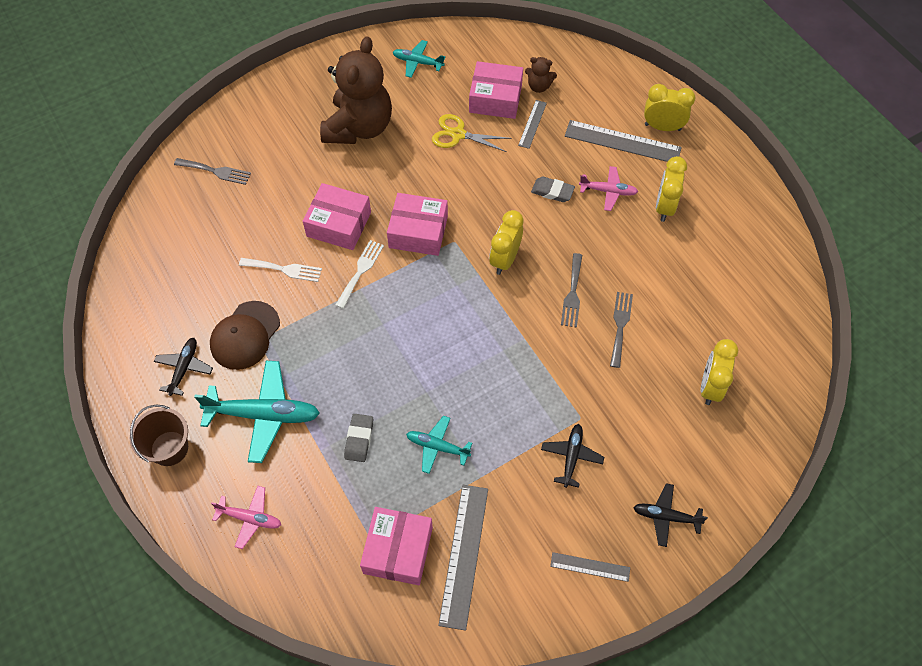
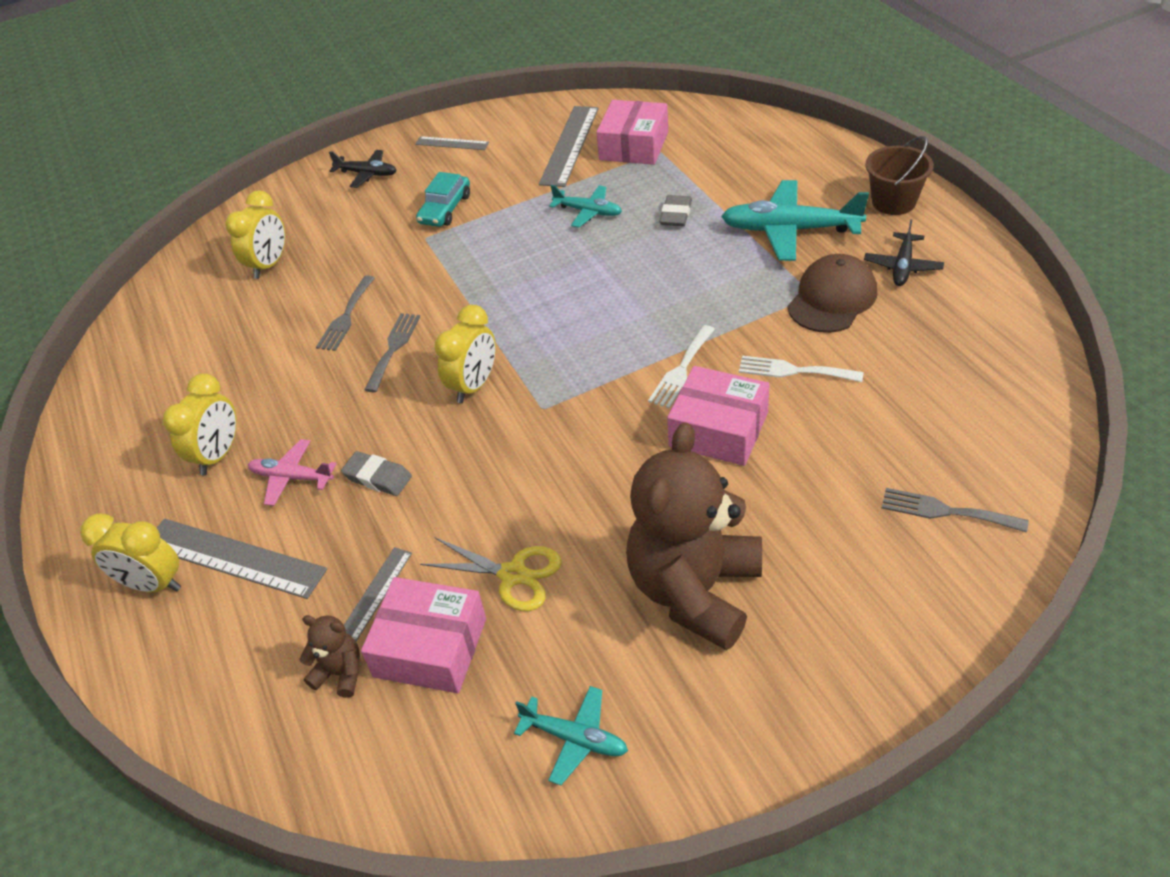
camera: 170 degrees left, 15 degrees down
(250, 518) = (787, 159): pink plane -> none
(418, 232) = (595, 420): pink box -> none
(571, 456) = (445, 209): black plane -> turquoise car

